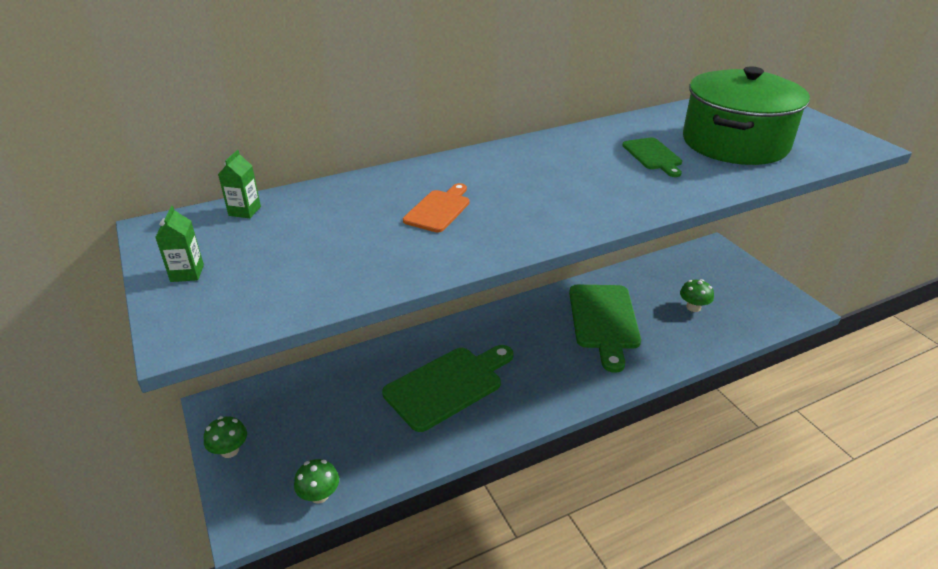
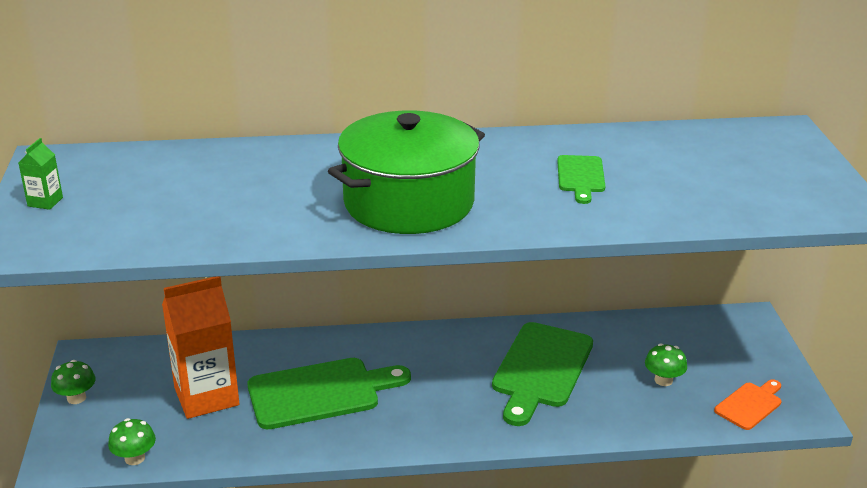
camera: 20 degrees right, 5 degrees down
(244, 211) = (129, 157): green carton -> none
(352, 415) = (206, 396): none -> orange carton
(439, 209) = (304, 189): orange cutting board -> orange cutting board (750, 405)
(735, 143) = (693, 180): green pot -> green pot (409, 202)

